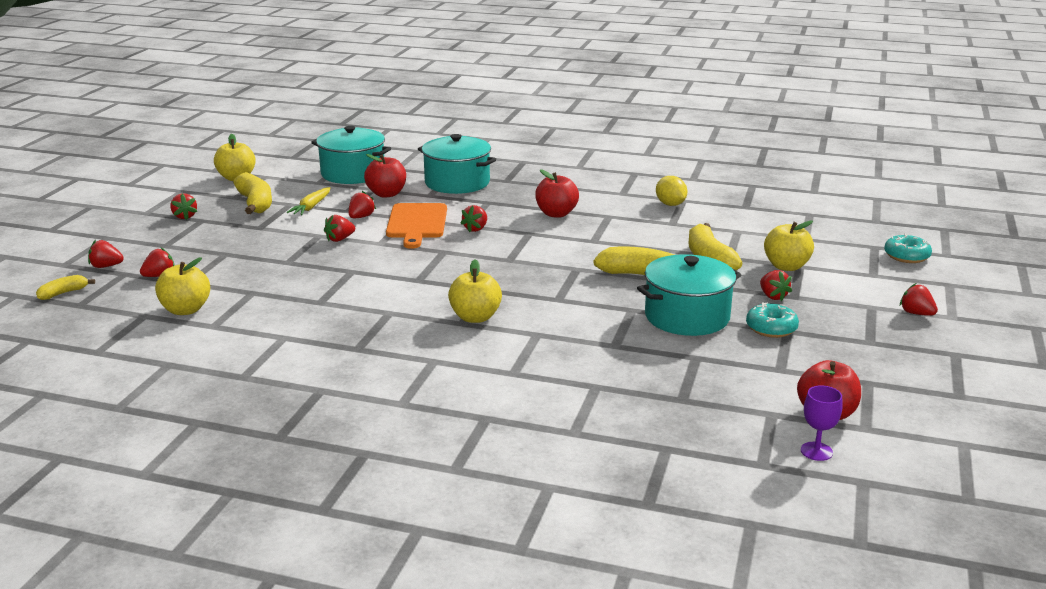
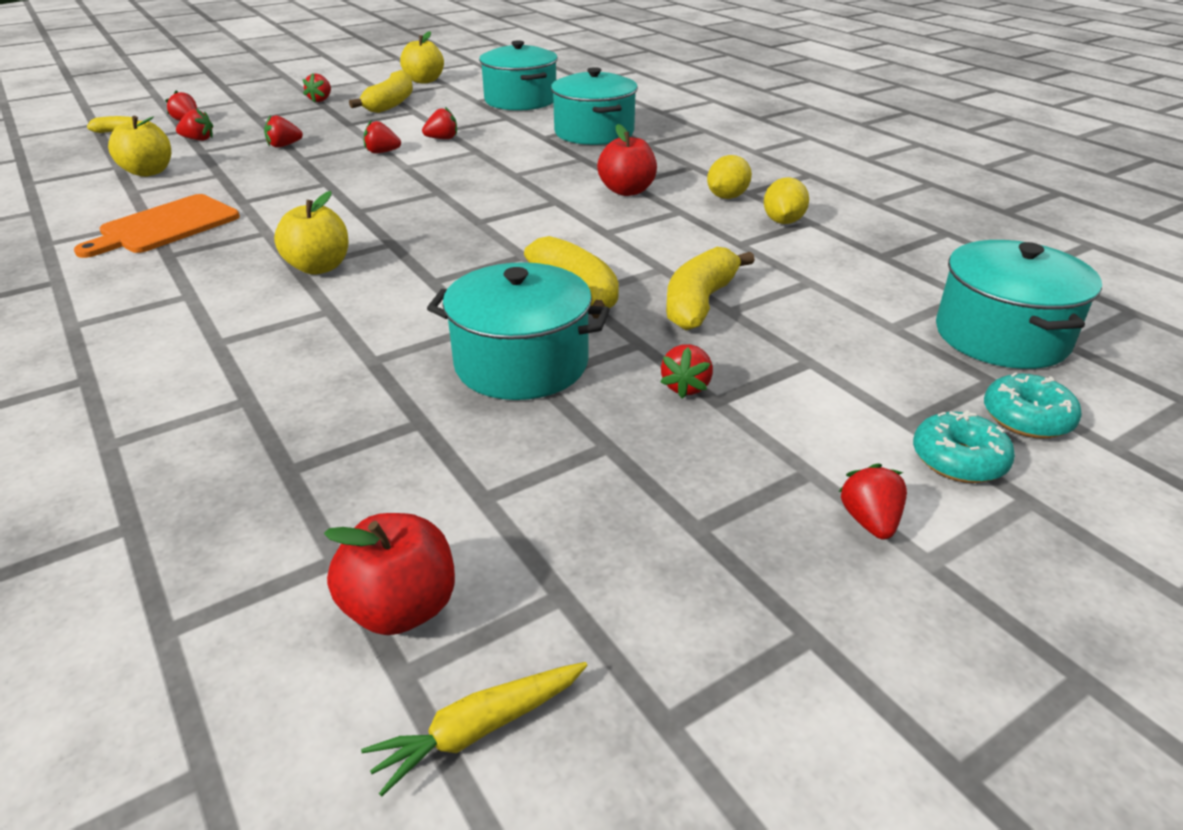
camera: 40 degrees right, 10 degrees up
(311, 207) = (424, 118): yellow carrot -> yellow carrot (480, 729)
(386, 194) = (508, 125): red apple -> none
(417, 223) = (475, 158): orange cutting board -> orange cutting board (165, 226)
(476, 229) = (515, 180): red strawberry -> red strawberry (284, 146)
(617, 200) = (727, 197): none -> yellow lemon
(771, 328) = (593, 431): turquoise donut -> turquoise donut (958, 460)
(786, 266) = (788, 354): yellow apple -> none
(816, 451) = (262, 663): purple goblet -> none
(849, 227) = (1001, 336): none -> turquoise pot

